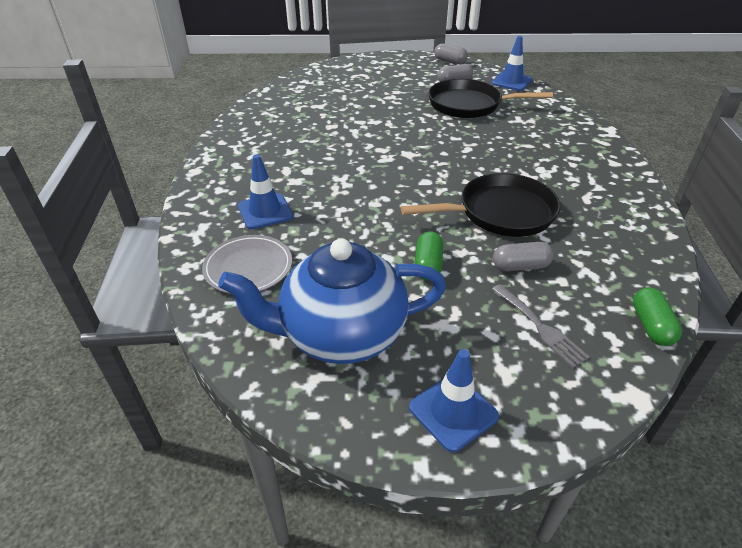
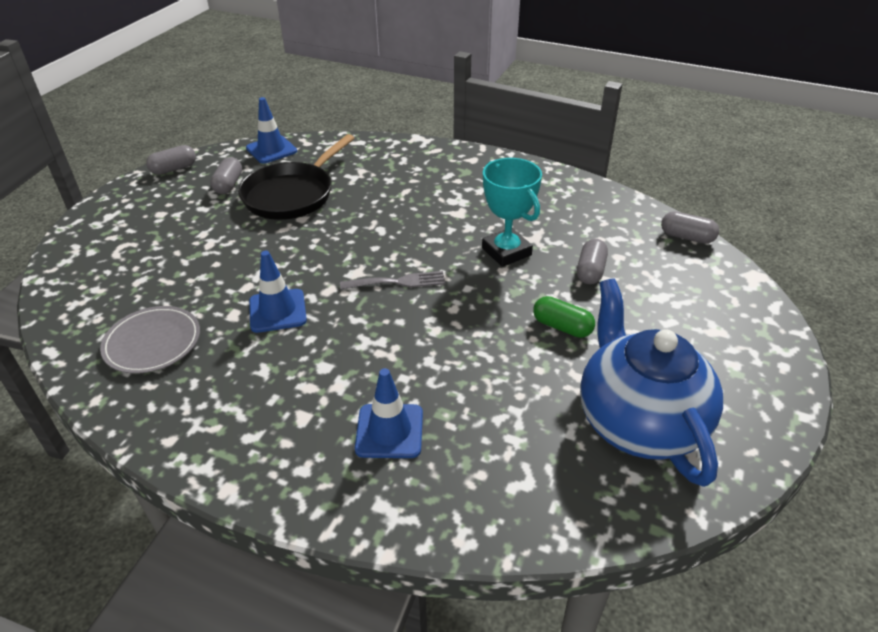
camera: 65 degrees left, 0 degrees up
(248, 267) = (496, 474): grey plate -> grey plate (152, 342)
(341, 334) = (639, 421): blue teapot -> blue teapot turned 150 degrees clockwise
(453, 412) = (752, 377): blue traffic cone -> blue traffic cone (277, 311)
(500, 213) = (506, 251): black pan -> turquoise trophy
(540, 327) = (670, 291): grey fork -> grey fork (398, 282)
(651, 326) = (686, 237): green capsule -> grey capsule

